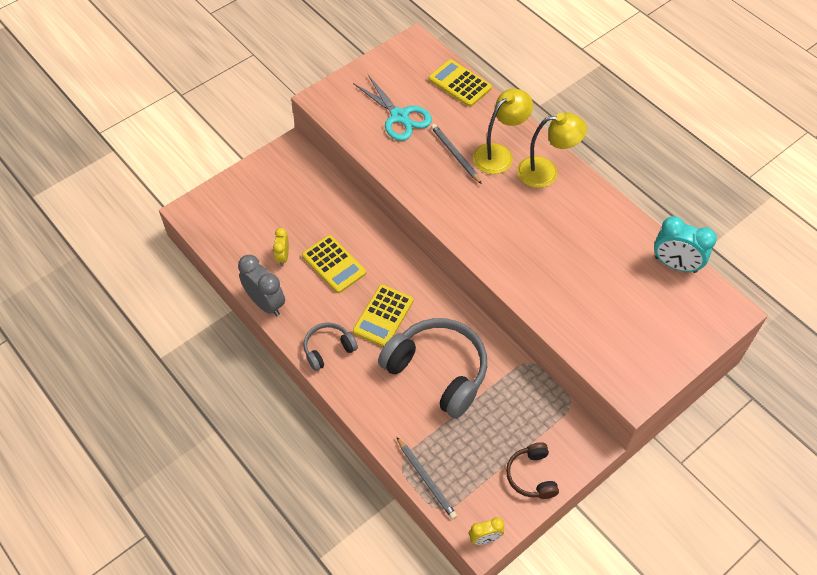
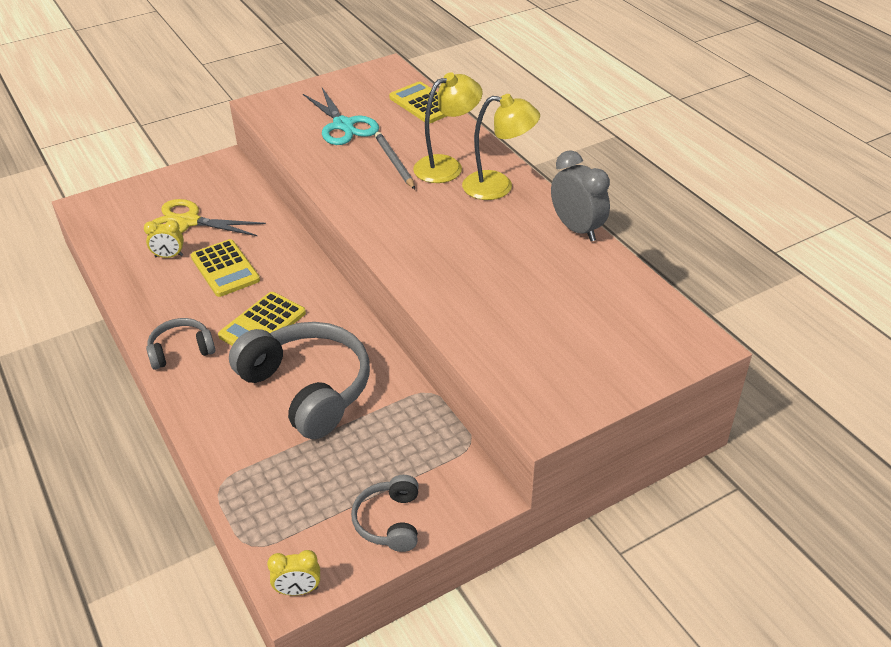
camera: 10 degrees right, 15 degrees down
(265, 303) = (128, 297): grey clock -> grey clock (577, 229)
(283, 257) = (169, 256): yellow clock -> yellow clock turned 105 degrees counterclockwise
(285, 218) = (188, 221): none -> yellow scissors
(426, 479) = (246, 507): grey pencil -> none
(532, 475) = (390, 521): brown headphones -> grey headphones
(675, 265) = (637, 289): turquoise clock -> none

